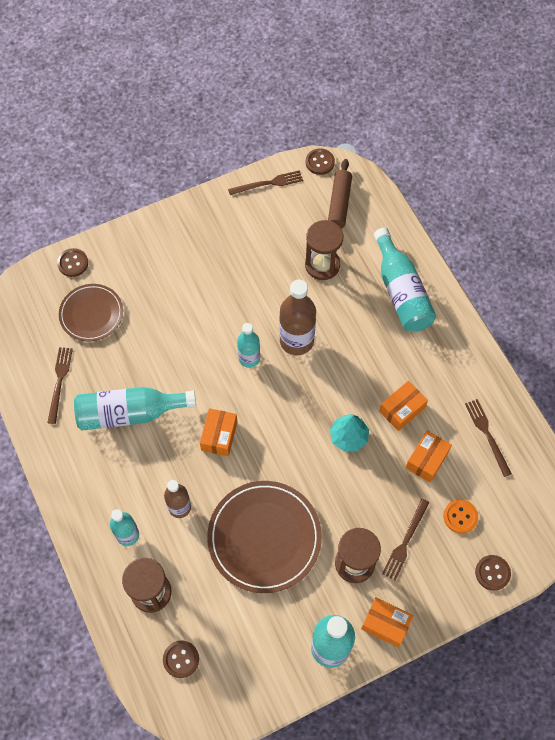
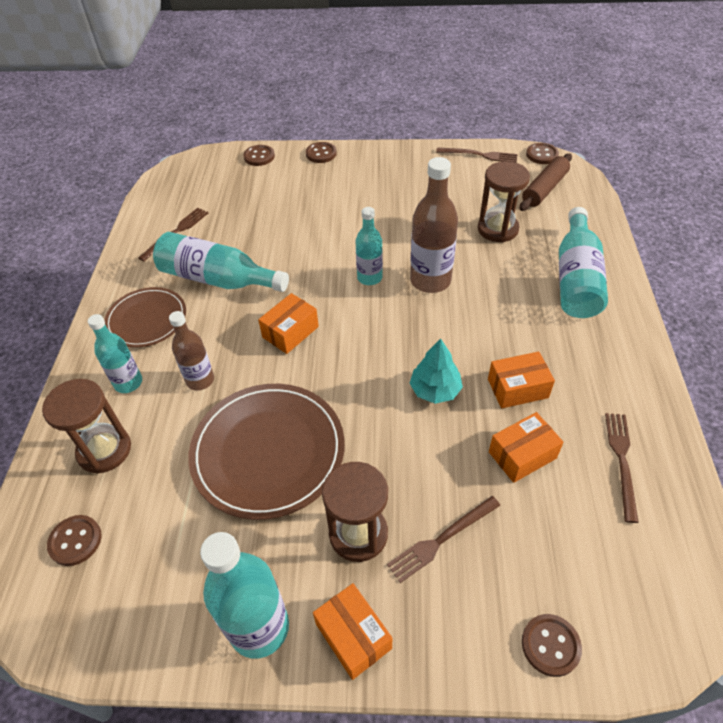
camera: 30 degrees right, 15 degrees down
(91, 314) = (245, 194): brown plate -> brown plate (147, 319)
(128, 237) = (321, 154): none -> brown button
(460, 516) = (536, 544): orange button -> none

